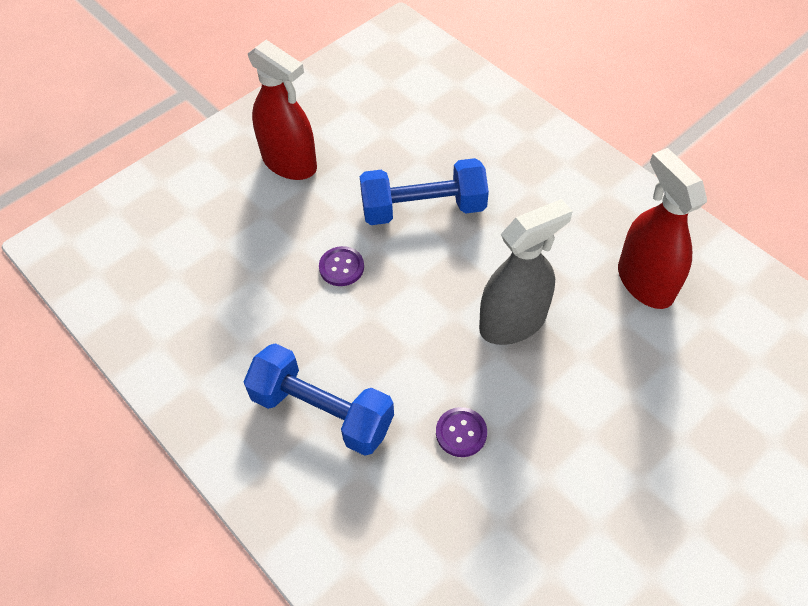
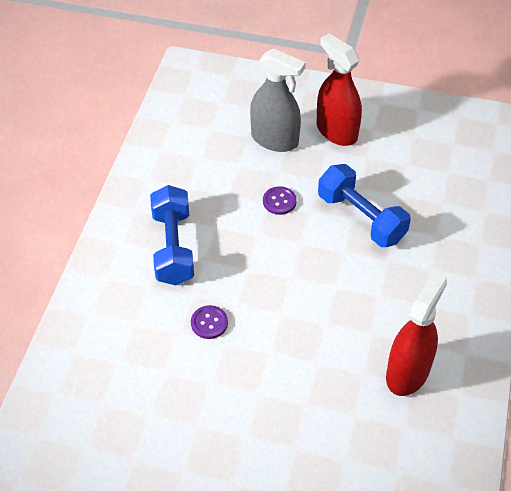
camera: 55 degrees right, 5 degrees down
(289, 162) = (336, 131): red spray bottle -> red spray bottle turned 135 degrees clockwise
(513, 322) = (311, 311): grey spray bottle -> grey spray bottle (274, 139)

